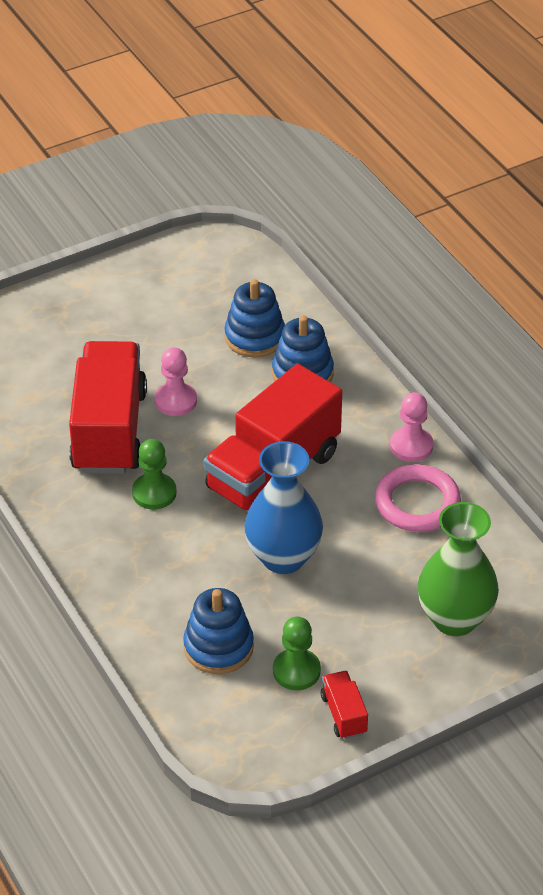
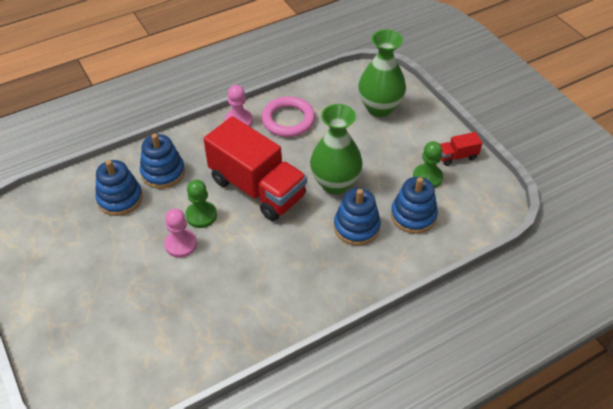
camera: 90 degrees left, 5 degrees up
(109, 431) = (208, 285): red truck -> none
(154, 493) = (275, 254): green pawn -> green pawn (201, 215)
(198, 580) = (356, 227): none -> blue stacking toy
(283, 557) = (335, 183): blue vase -> green vase

